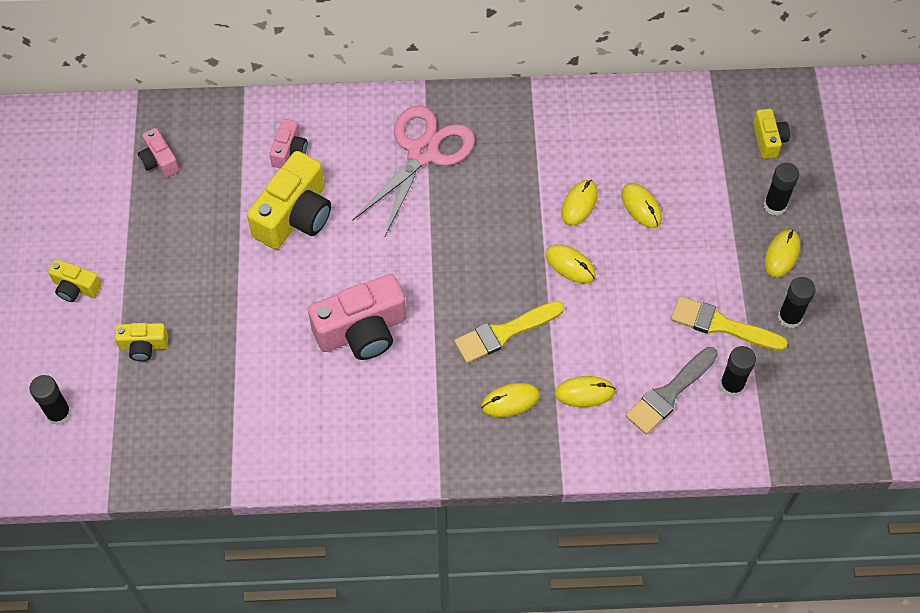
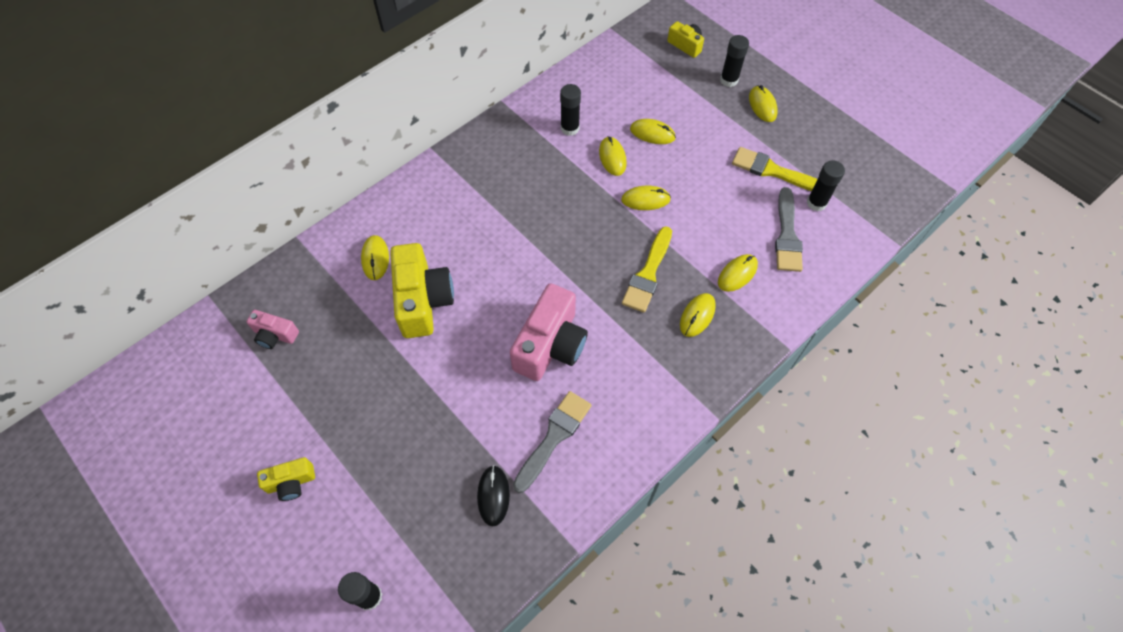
camera: 40 degrees left, 0 degrees up
(143, 346) = (392, 484): yellow camera -> none
(208, 413) = (493, 496): none -> black mouse
(289, 151) = (375, 258): pink camera -> yellow mouse
(294, 406) = (554, 437): none -> grey brush
(423, 152) = (475, 194): pink scissors -> none
(721, 325) = (773, 171): yellow brush -> yellow brush turned 45 degrees clockwise
(789, 318) = (805, 139): black glue stick -> black glue stick (570, 128)

